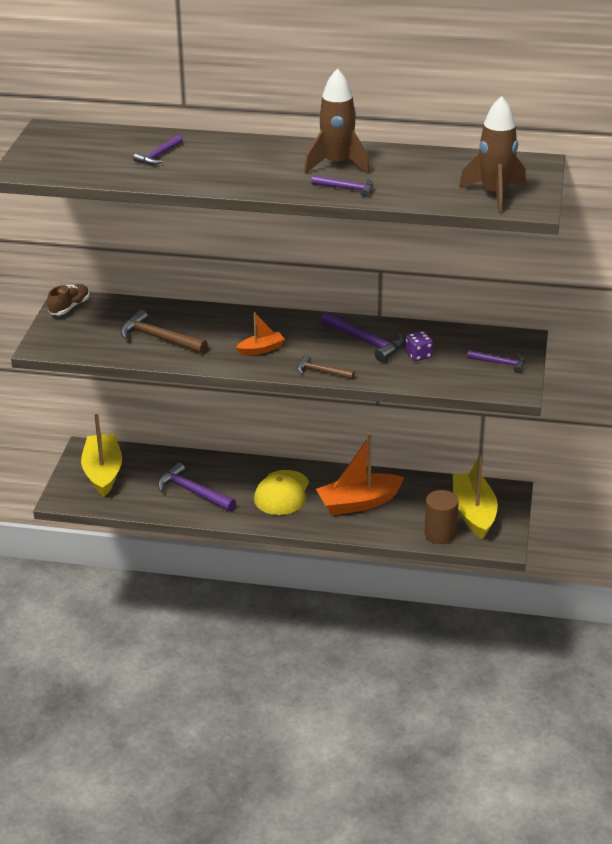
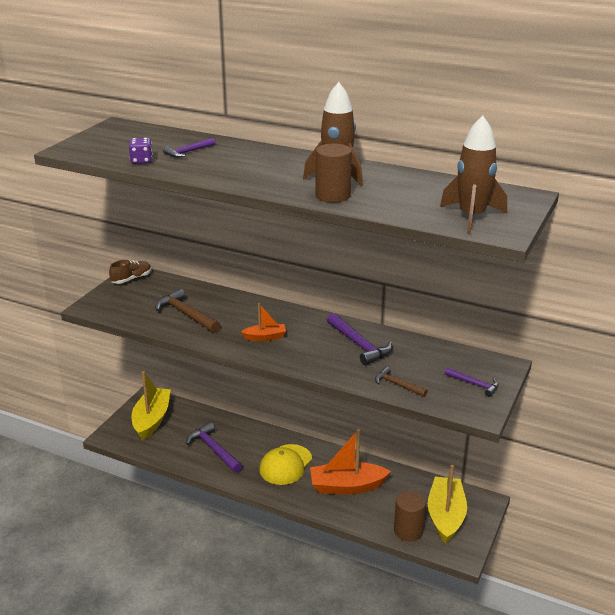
camera: 15 degrees right, 5 degrees down
(321, 372) = (307, 365): brown hammer -> brown hammer (397, 385)
(347, 188) = (333, 195): purple hammer -> brown cylinder
(418, 355) = (401, 365): purple dice -> purple dice (141, 161)

